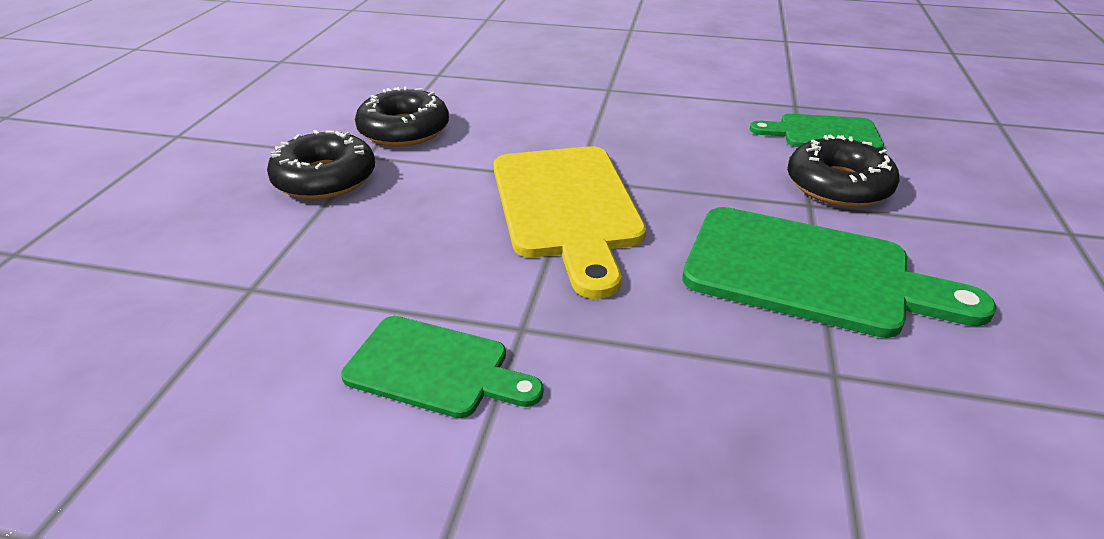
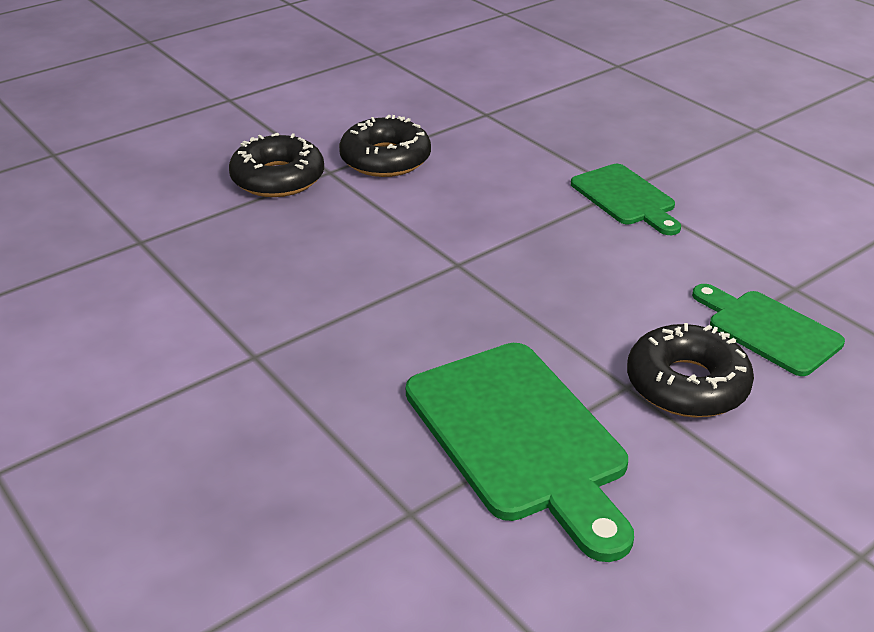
camera: 40 degrees right, 0 degrees up
(435, 368) = (171, 351): green cutting board -> green cutting board (626, 198)
(567, 207) = (413, 284): yellow cutting board -> none

